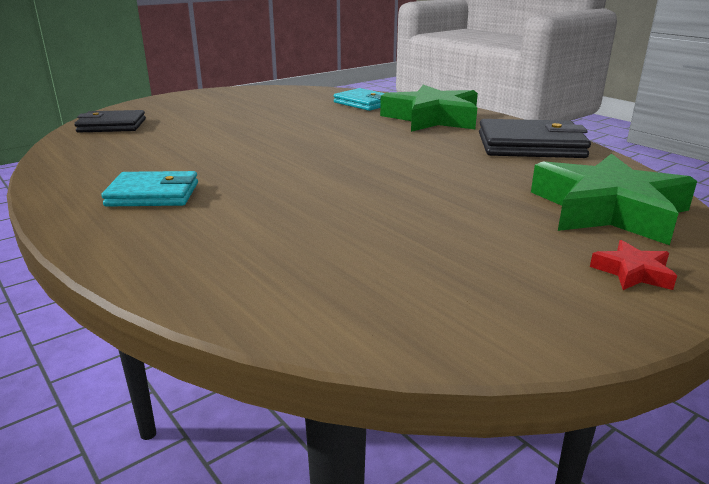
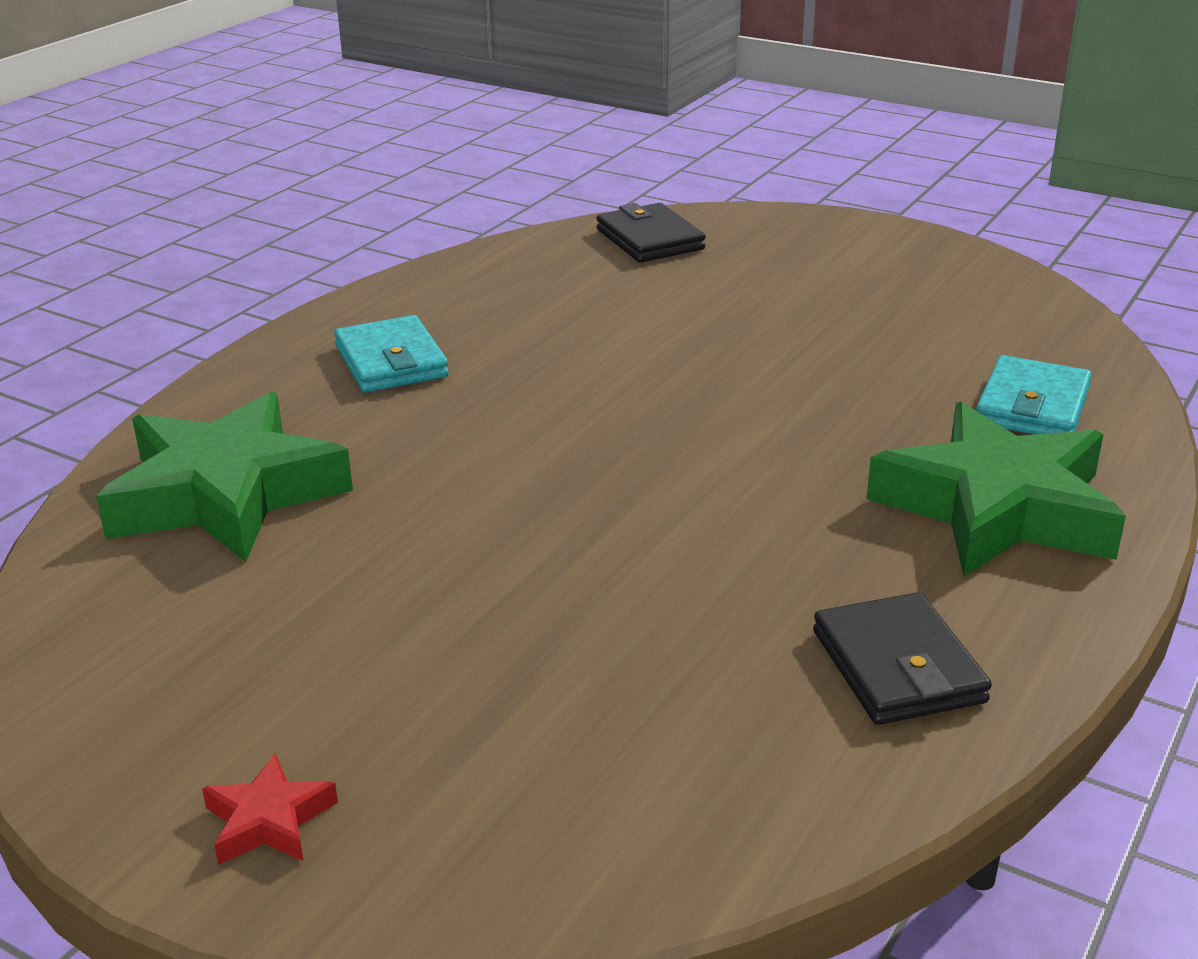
camera: 70 degrees right, 5 degrees up
(530, 146) = (897, 667): black wallet -> black wallet, size x0.66
(608, 210) = (538, 793): green star -> green star (226, 494)

